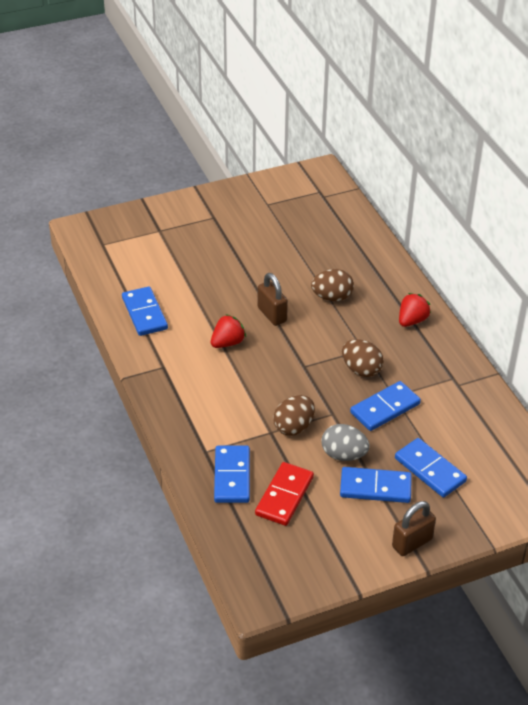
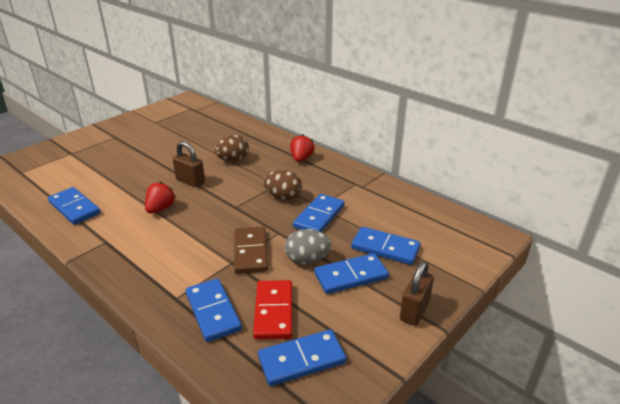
camera: 25 degrees left, 10 degrees down
(285, 547) = (301, 359): none -> blue domino
(293, 427) = (251, 252): brown egg -> brown domino

